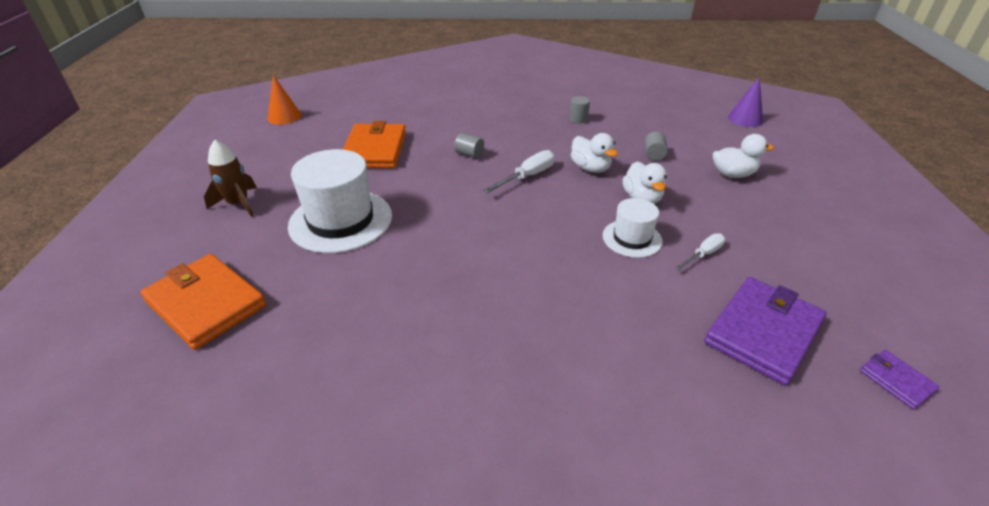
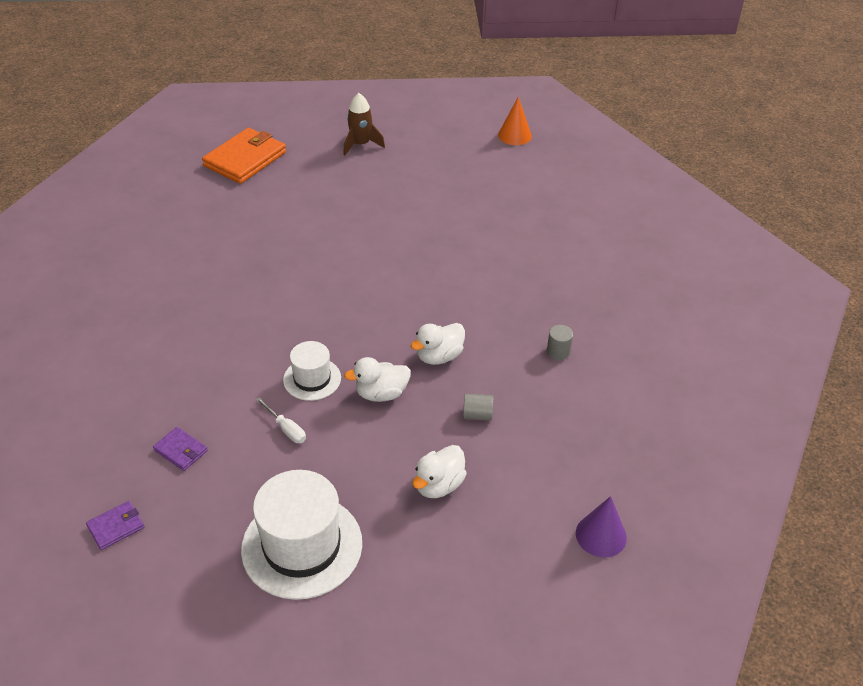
camera: 85 degrees right, 5 degrees up
(341, 220) = (339, 199): white hat -> white hat (302, 546)
(375, 150) = (457, 201): orange wallet -> none
(469, 154) = (457, 264): grey cylinder -> none
(527, 176) = (418, 307): white screwdriver -> none
(733, 174) = (439, 485): white duck -> white duck turned 45 degrees clockwise
(763, 332) = (181, 450): purple wallet -> purple wallet, size x0.47

